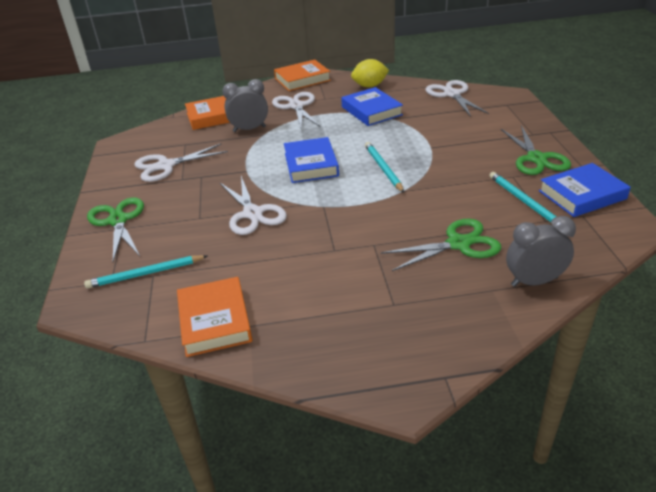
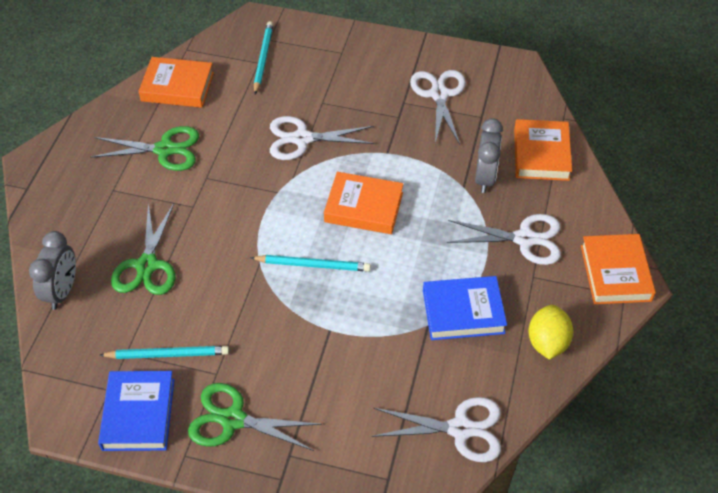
camera: 110 degrees right, 15 degrees up
(118, 221) = (355, 51): green scissors -> green scissors (165, 149)
(311, 164) = (363, 207): blue book -> orange book

